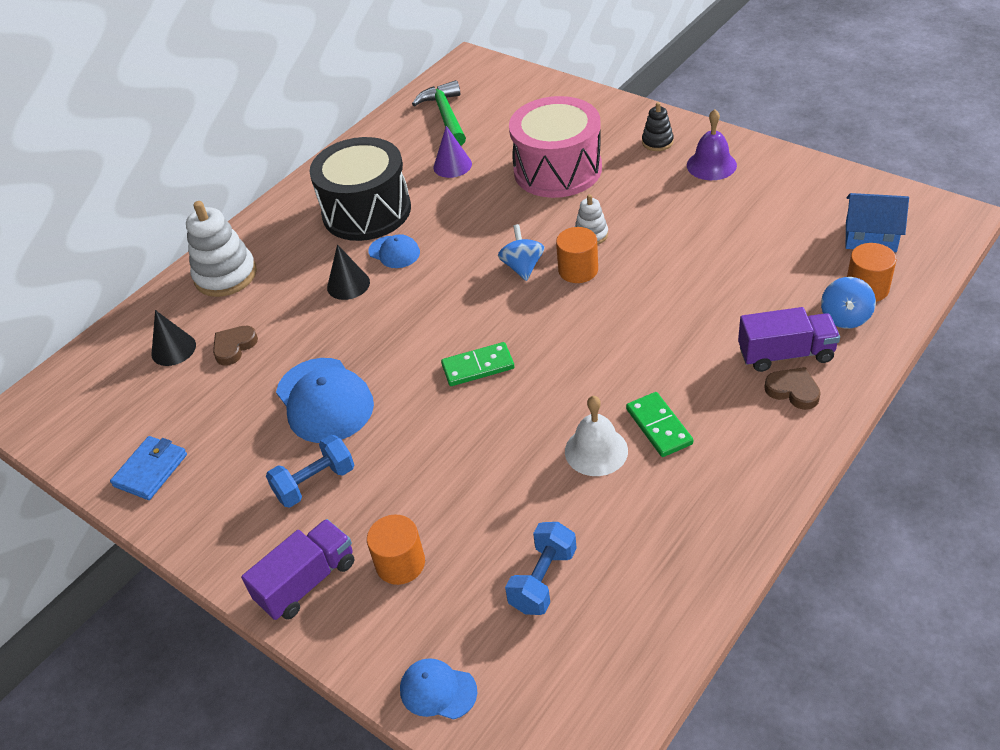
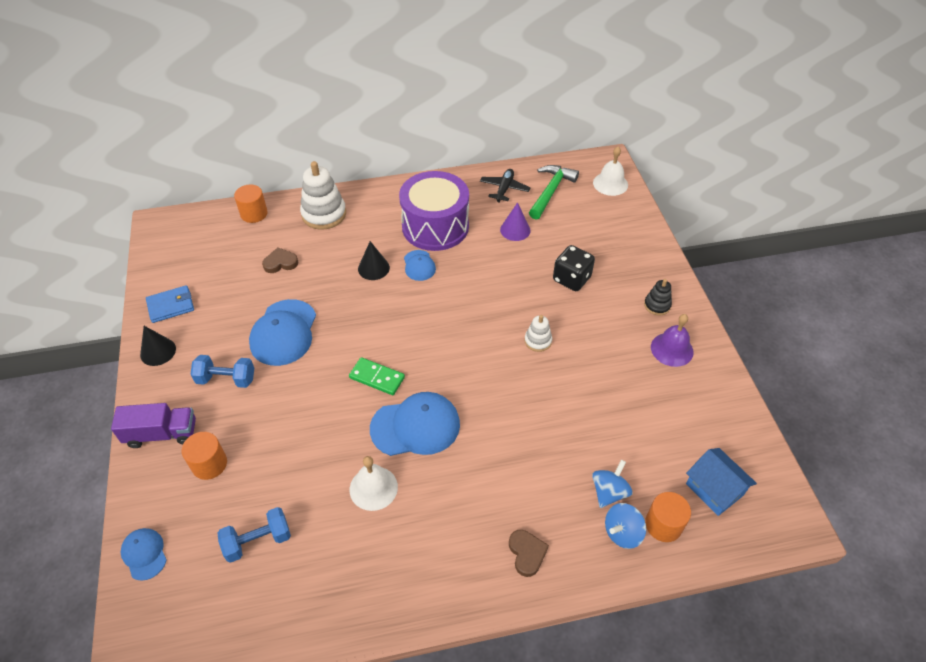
camera: 35 degrees right, 5 degrees up
(173, 349) = (254, 241): black cone -> black cone (158, 351)
(366, 211) = (435, 226): black drum -> purple drum
(396, 140) = (504, 189): none -> black plane
(494, 78) = (610, 183): none -> white bell
(522, 267) = (474, 331): blue spinning top -> blue spinning top (609, 492)
(557, 170) = (571, 279): pink drum -> black dice
(569, 376) = (415, 426): none -> blue cap
(578, 270) = (502, 359): orange cylinder -> orange cylinder (254, 214)
(658, 426) = (423, 504): green domino -> none
(786, 354) = (553, 524): purple truck -> none

